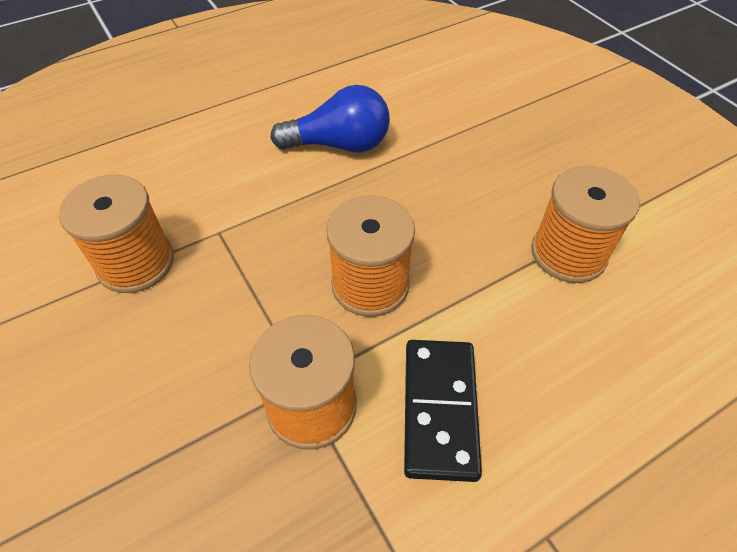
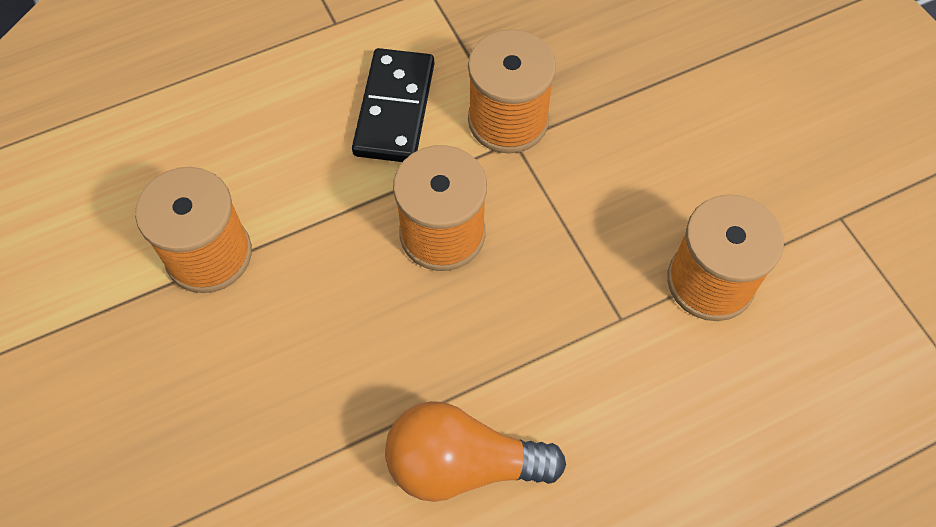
camera: 175 degrees left, 10 degrees up
(339, 145) = (462, 464): blue light bulb -> orange light bulb

